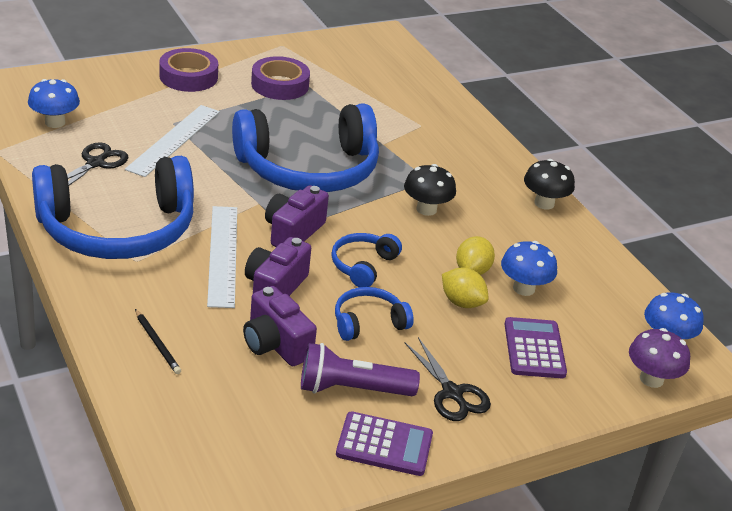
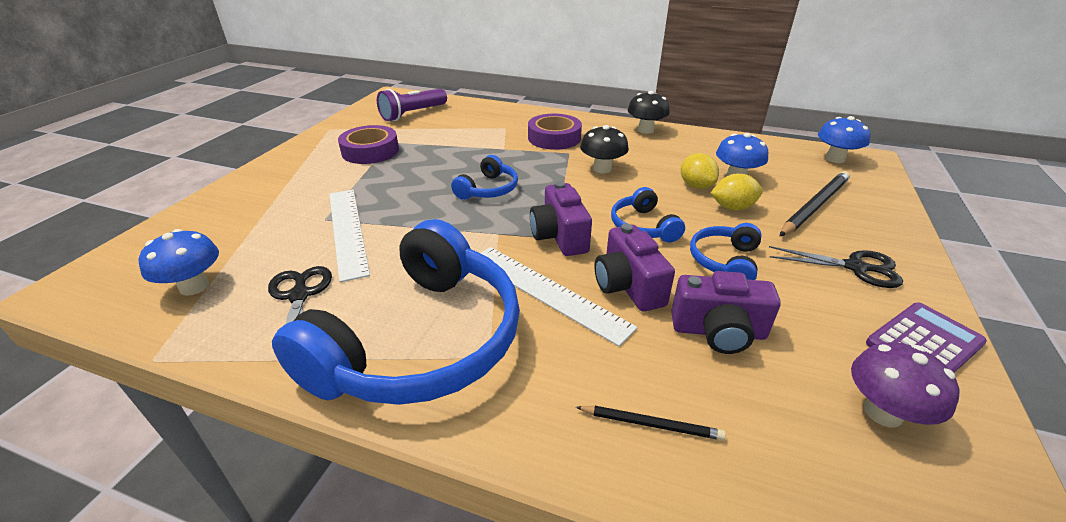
camera: 40 degrees left, 0 degrees up
(188, 77) = (284, 181): purple tape -> purple tape (554, 138)
(308, 169) = (488, 189): blue headphones -> blue headphones, size x0.44
(351, 389) = (821, 319): purple flashlight -> purple flashlight (412, 114)
(534, 349) = (814, 206): purple calculator -> black pencil
(651, 379) = (877, 181): purple mushroom -> purple mushroom (883, 412)

